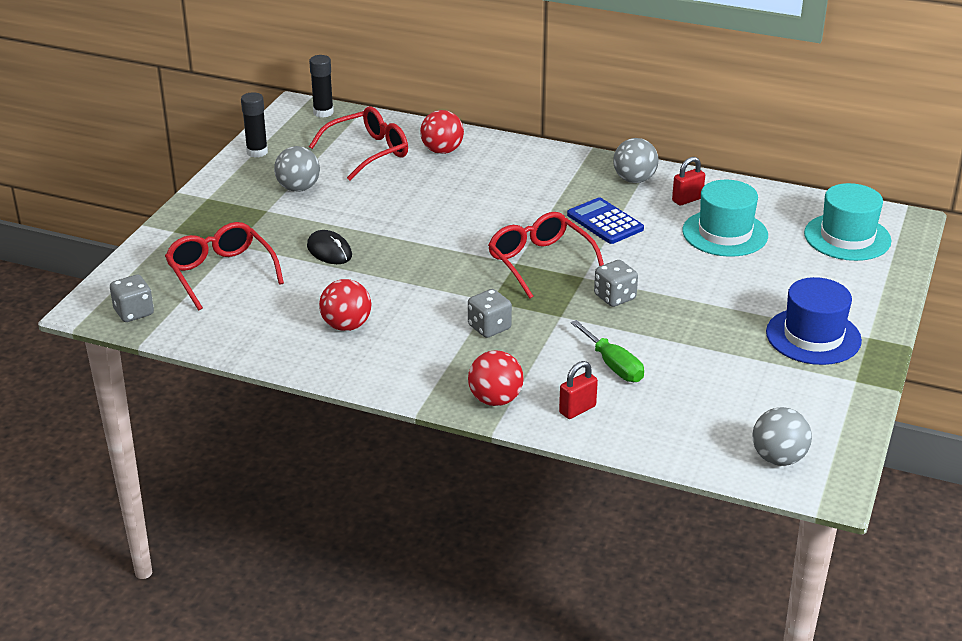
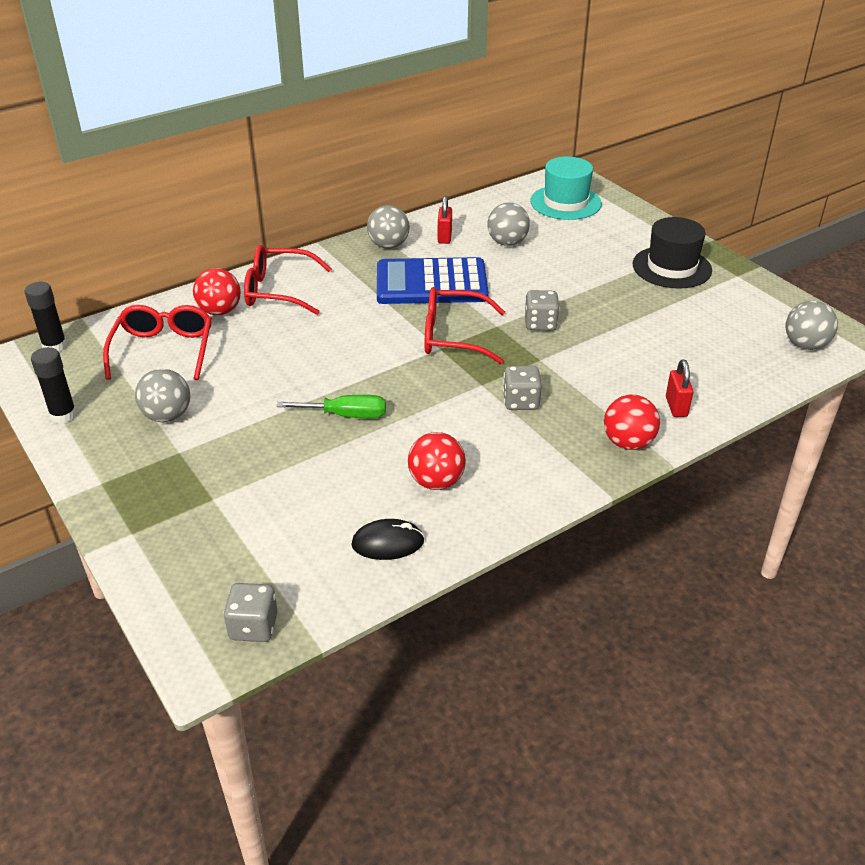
camera: 55 degrees left, 5 degrees up
(221, 273) = (253, 529): red glasses -> red glasses (278, 291)
(329, 251) = (301, 441): black mouse -> black mouse (388, 543)
(605, 222) = (431, 283): blue calculator -> blue calculator, size x1.65
(613, 365) = (631, 364): green screwdriver -> green screwdriver (346, 415)
(725, 233) = (507, 242): turquoise hat -> grey ball
(813, 336) = (671, 267): blue hat -> black hat

